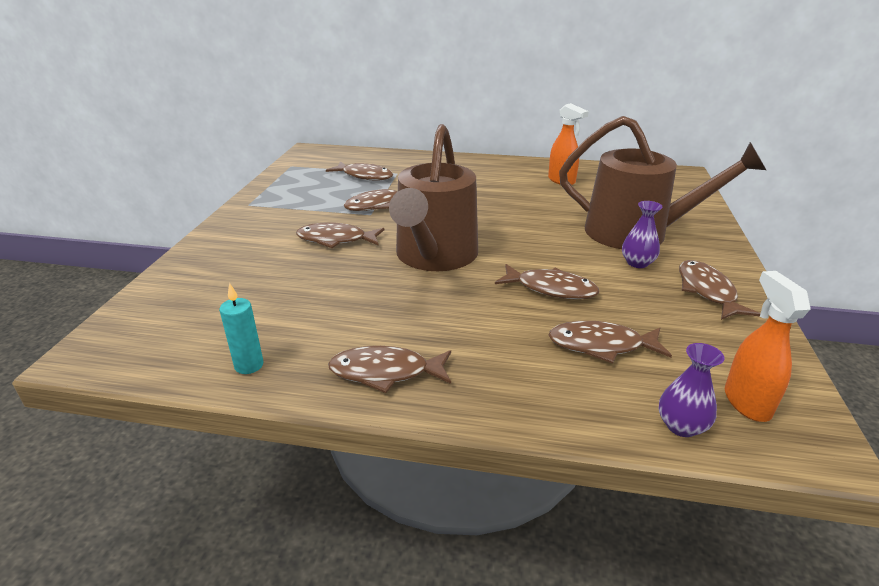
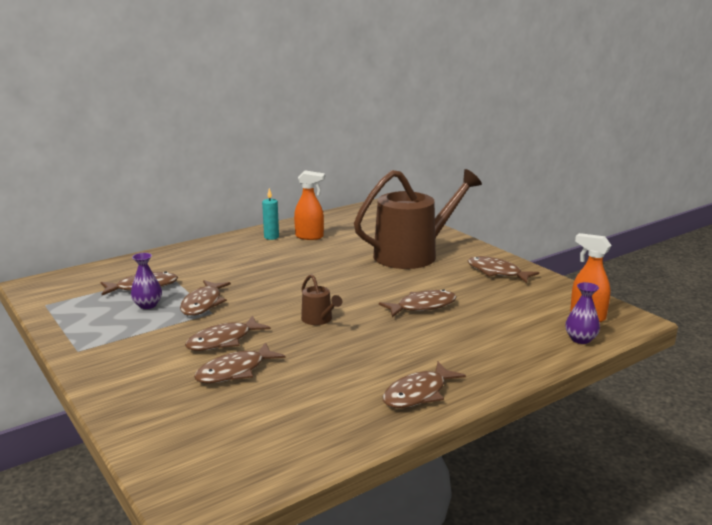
camera: 45 degrees left, 10 degrees down
(249, 365) = (331, 438): turquoise candle -> turquoise candle (271, 237)
(434, 256) = (319, 319): brown watering can -> brown watering can, size x0.41
(601, 345) = (495, 322): brown fish -> brown fish (235, 371)
(637, 263) = (441, 272): purple vase -> purple vase (148, 305)

